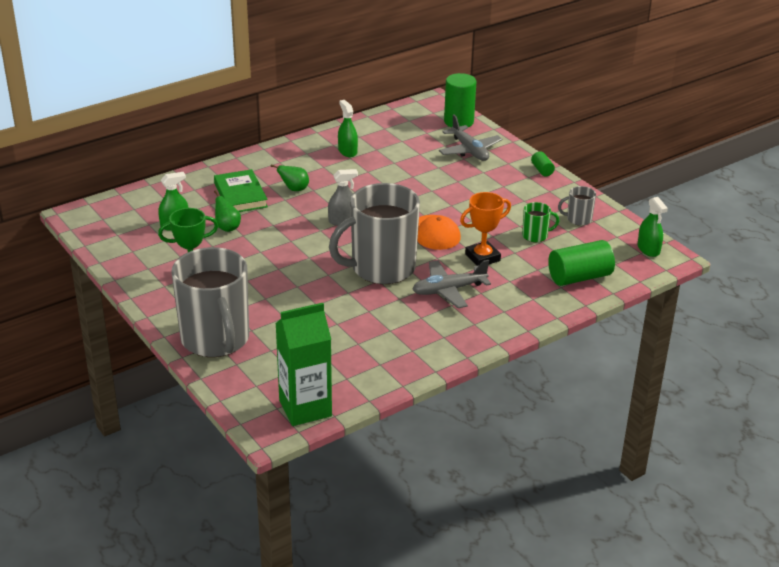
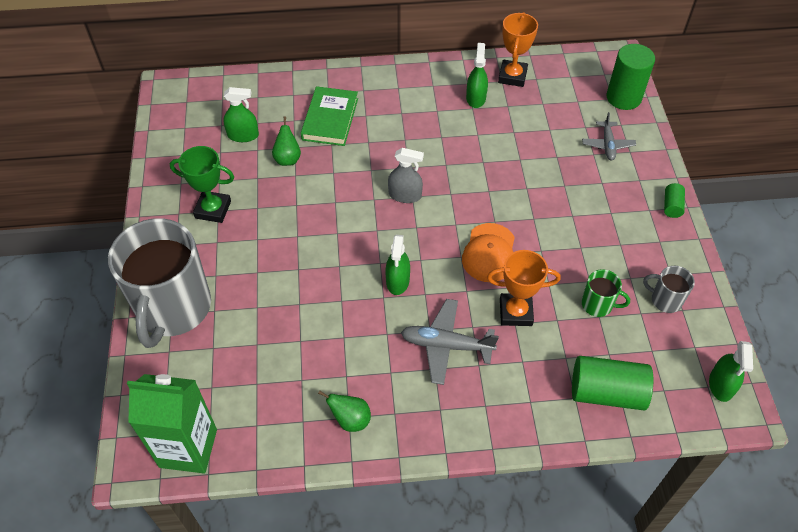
camera: 30 degrees right, 20 degrees up
(294, 189) = (386, 131): green pear -> green pear (350, 420)
(365, 131) = (512, 76): none -> orange trophy
(381, 268) = (397, 281): grey mug -> green spray bottle
(469, 150) = (607, 145): grey plane -> grey plane, size x0.65

